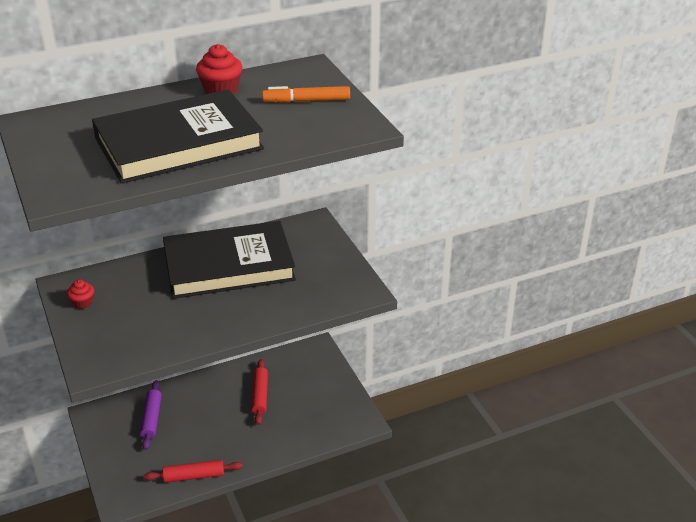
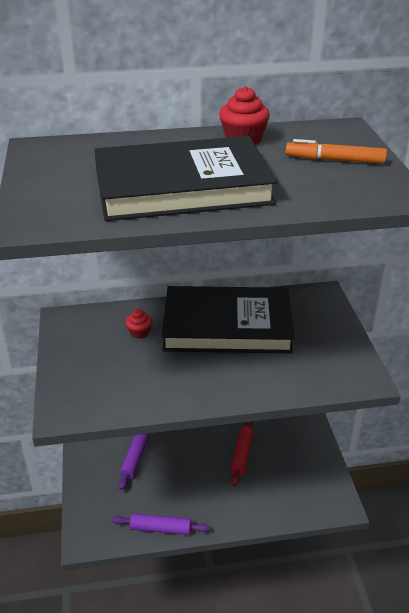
camera: 15 degrees right, 0 degrees up
(82, 303) = (75, 340): red cupcake -> red cupcake (139, 332)
(194, 476) = (161, 528): red rolling pin -> purple rolling pin

